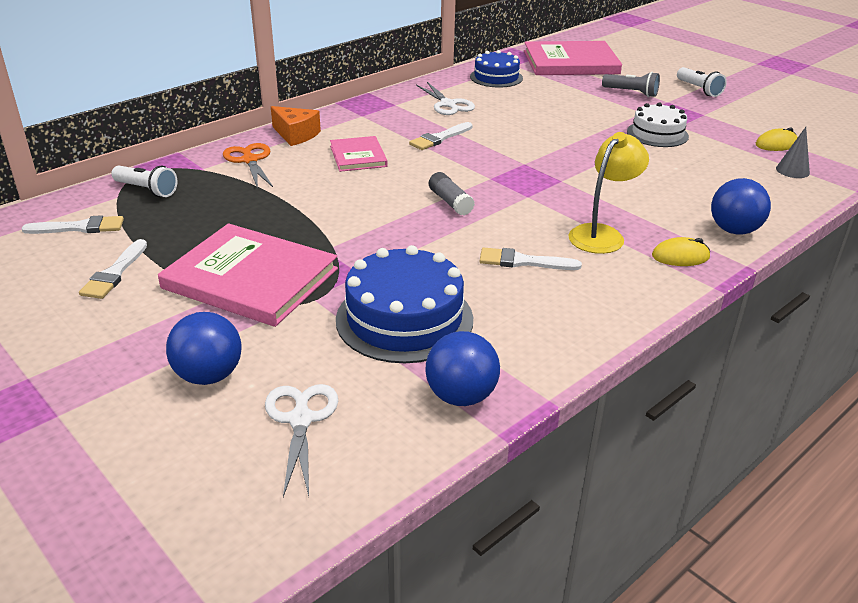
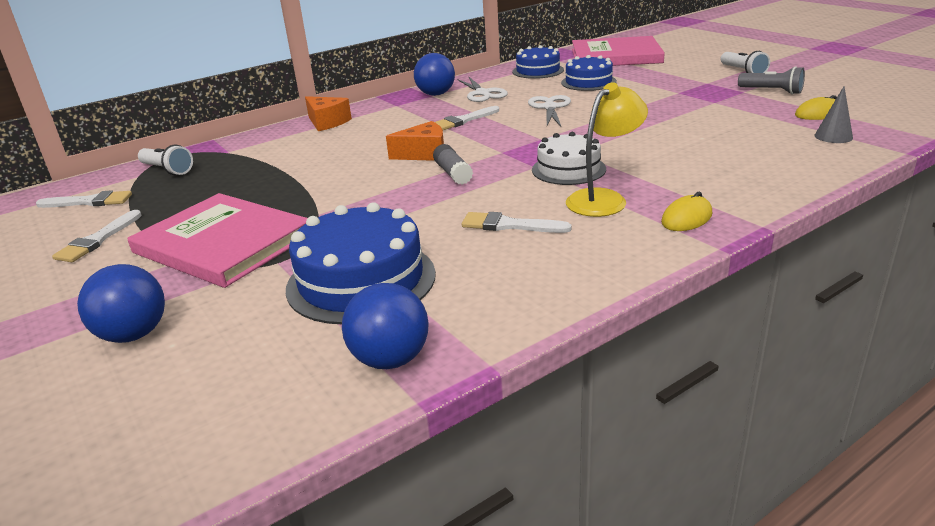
camera: 10 degrees right, 5 degrees down
(250, 160) = (274, 144): orange scissors -> none
(301, 420) = (205, 381): white scissors -> white scissors (550, 107)
(358, 156) = (378, 137): pink book -> none
(413, 178) = (424, 154): none -> orange cheese
(552, 95) = (588, 82): none -> blue cake
(631, 93) = (670, 77): grey flashlight -> grey flashlight (772, 91)
(657, 134) = (689, 109): white cake -> white cake (568, 169)
(680, 256) = (686, 218): yellow mouse -> yellow mouse turned 45 degrees counterclockwise
(734, 230) = (754, 192): blue ball -> blue ball (436, 94)

